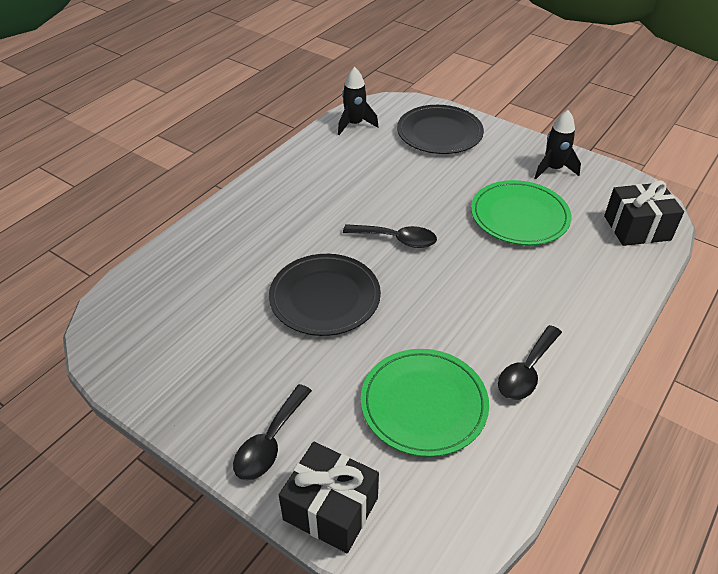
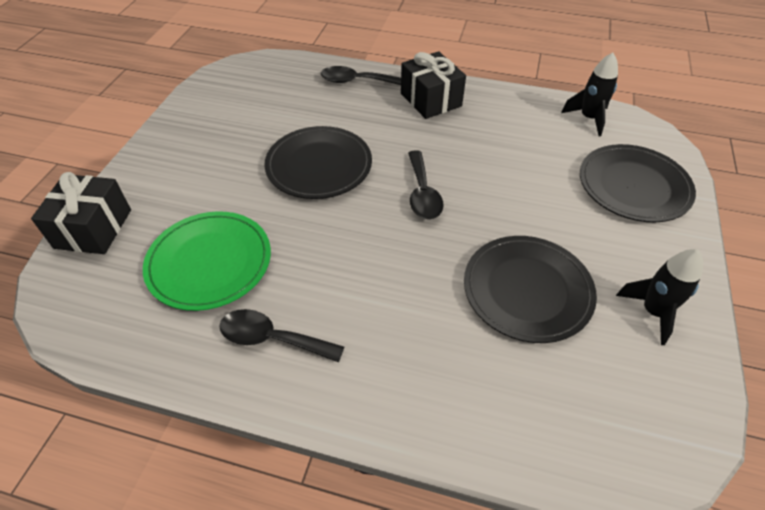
camera: 70 degrees right, 5 degrees up
(270, 442) = (153, 178): black spoon -> black spoon (356, 81)
(519, 216) = (527, 290): green plate -> black plate
(637, 228) = (591, 435): black gift -> black gift (431, 100)

